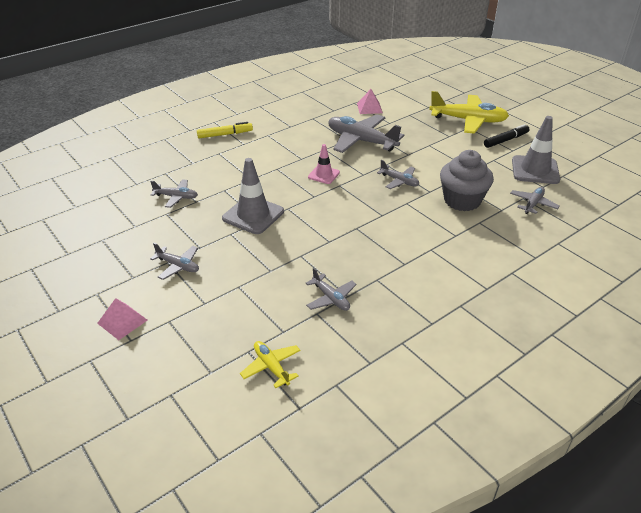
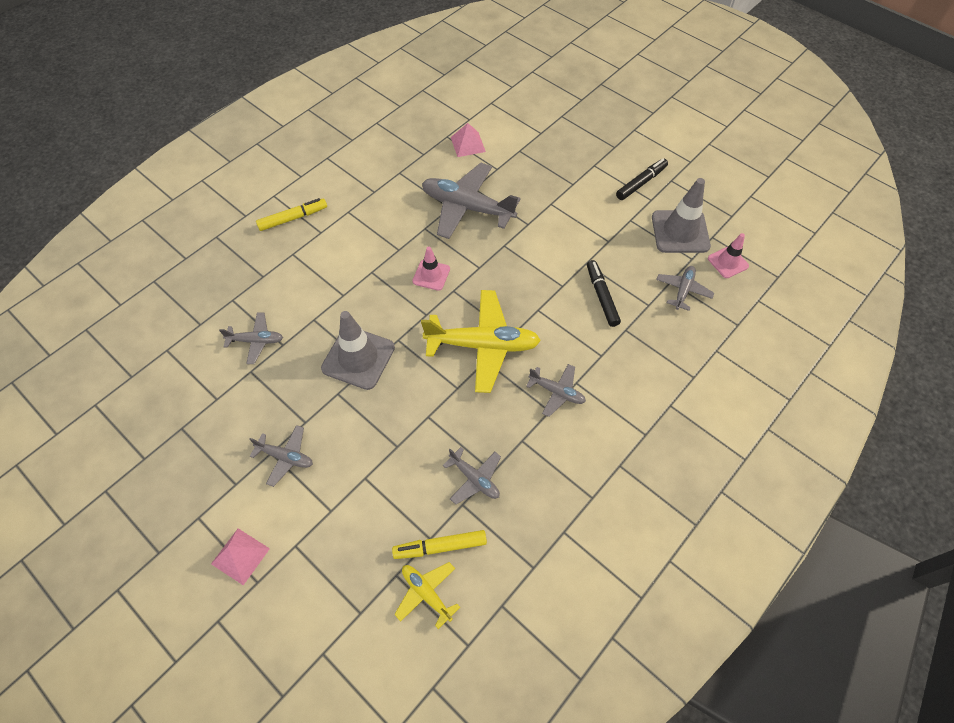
camera: 10 degrees left, 20 degrees up
(291, 338) = (440, 547): none -> yellow marker
(399, 181) = (524, 273): grey plane -> grey plane (557, 392)
(462, 200) = (601, 296): grey cupcake -> black marker
(468, 120) = (592, 152): yellow plane -> yellow plane (483, 345)
(574, 191) = (727, 262): none -> pink traffic cone

